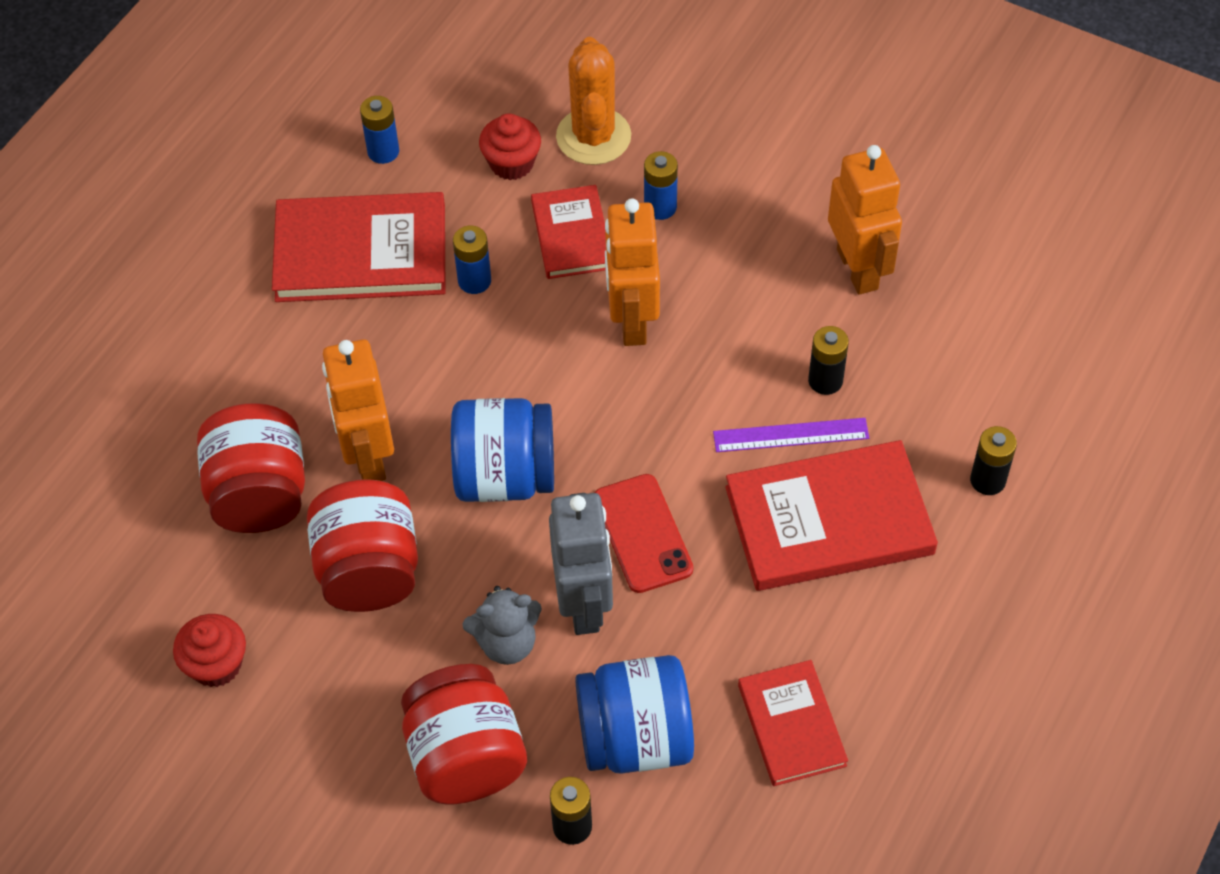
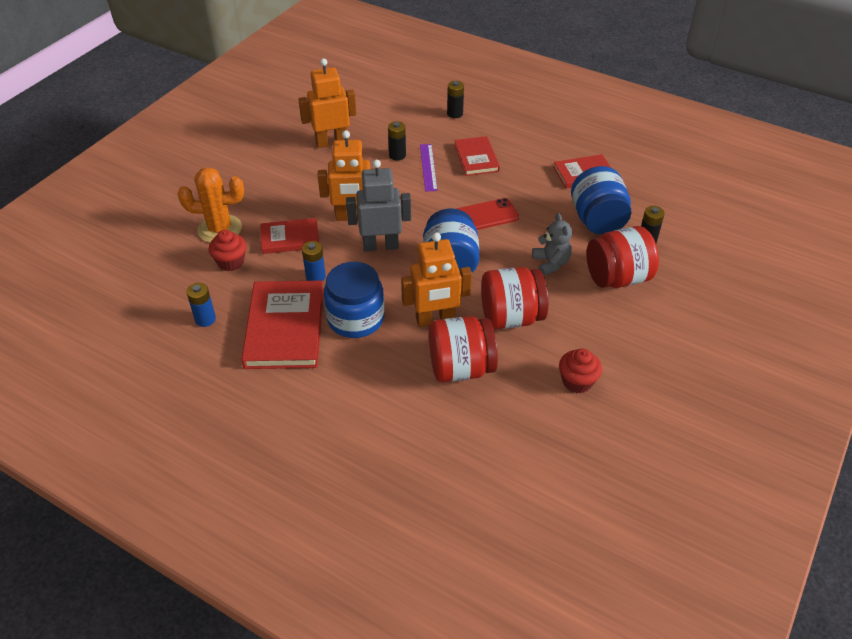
camera: 90 degrees left, 10 degrees down
(376, 344) = (355, 318): none -> blue jar
(584, 604) = (526, 236): grey robot -> grey robot (381, 246)
(660, 207) = (277, 205): blue battery -> none
(829, 521) = (476, 158): red book -> red book, size x0.59

